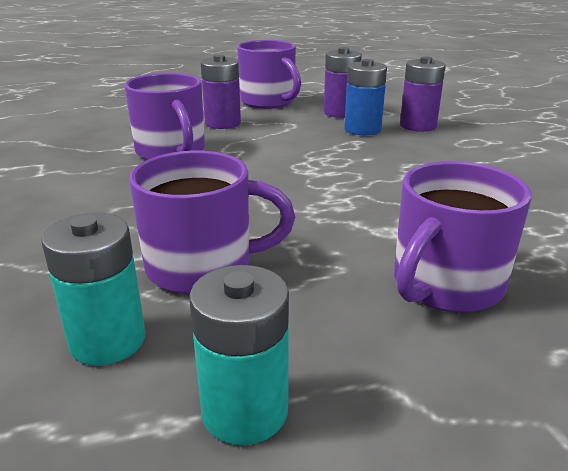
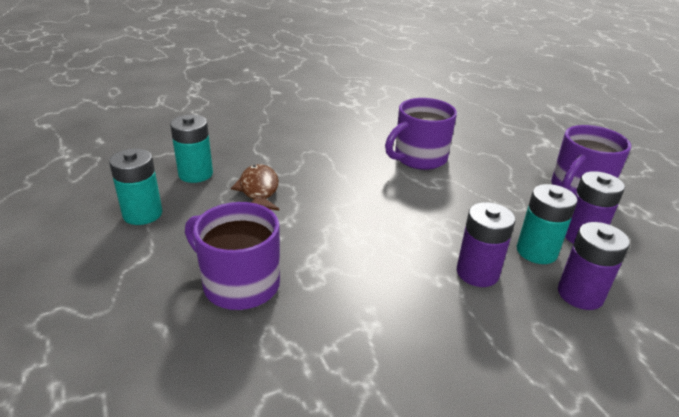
camera: 80 degrees right, 5 degrees up
(203, 267) = (258, 190): purple mug -> brown fish
(223, 123) = (496, 172): purple battery -> purple battery (477, 273)
(362, 129) = (536, 251): blue battery -> turquoise battery

